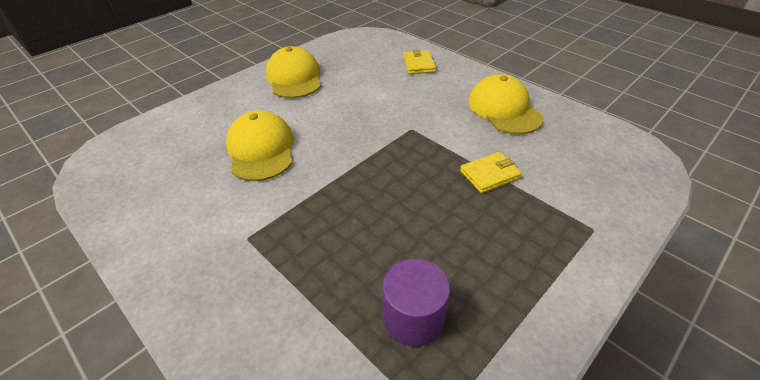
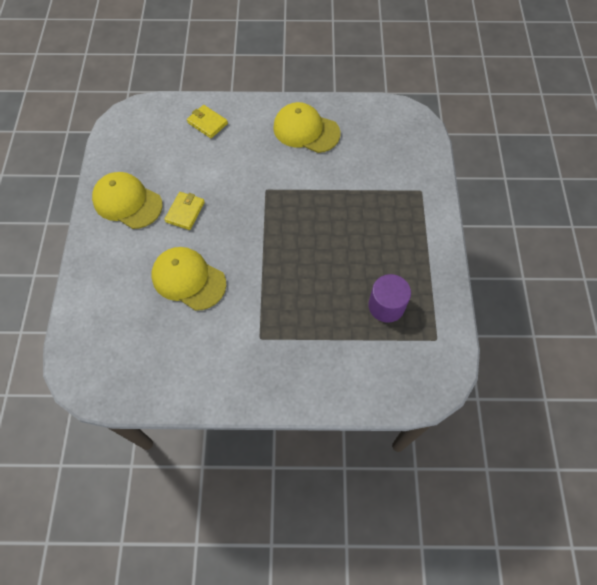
camera: 45 degrees left, 20 degrees up
(490, 174) = (344, 192): yellow wallet -> yellow wallet (185, 212)

